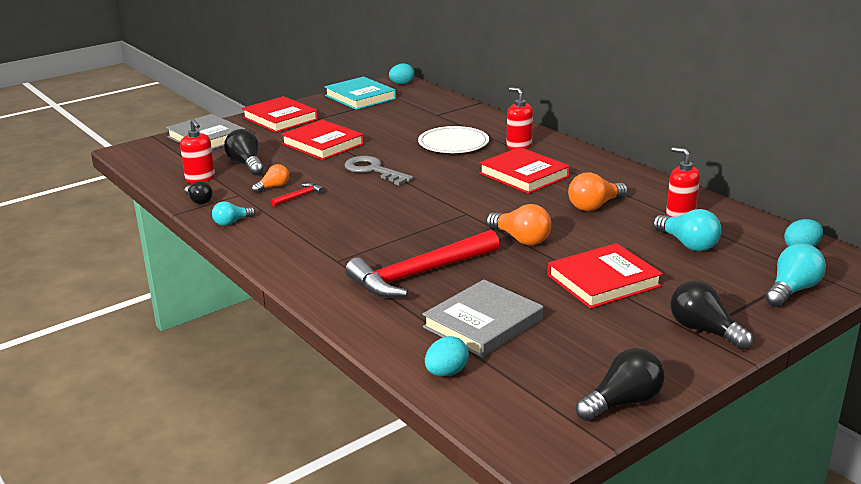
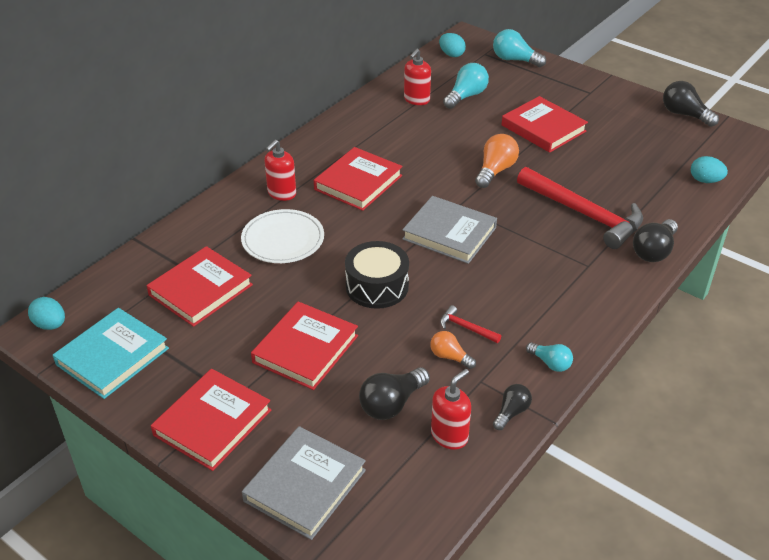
camera: 105 degrees left, 15 degrees up
(373, 170) = (377, 286): grey key -> black drum
(409, 118) = (201, 290): none -> red book
(483, 323) = (635, 173): grey book -> grey book (449, 233)
(594, 206) = (415, 139): orange light bulb -> none
(704, 330) = (586, 90): black light bulb -> black light bulb (654, 251)

